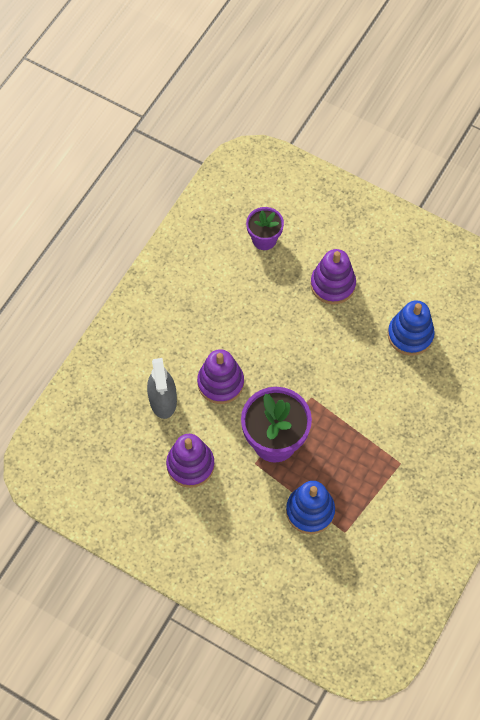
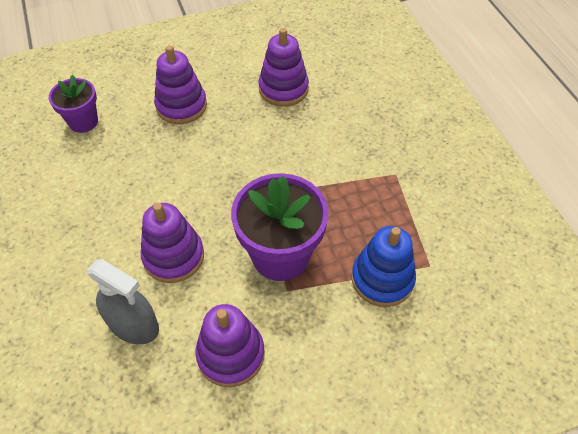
camera: 50 degrees left, 10 degrees down
(410, 335) = (283, 89): blue stacking toy -> purple stacking toy

